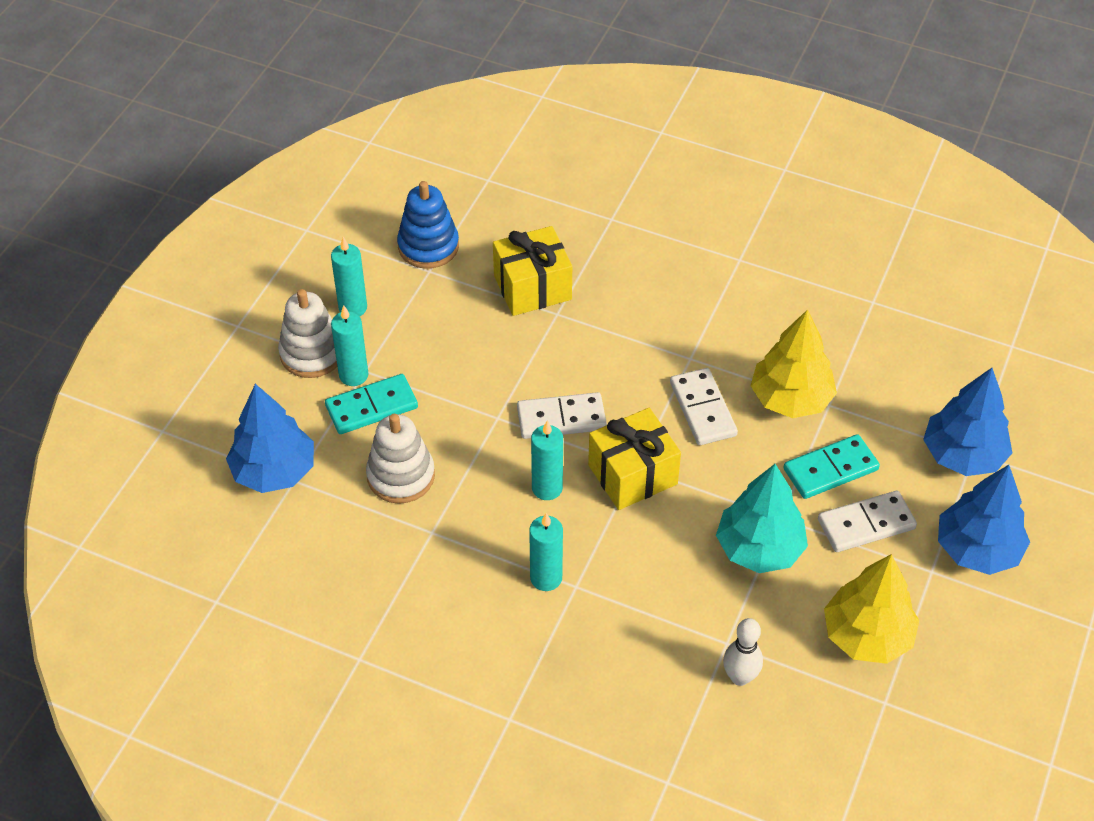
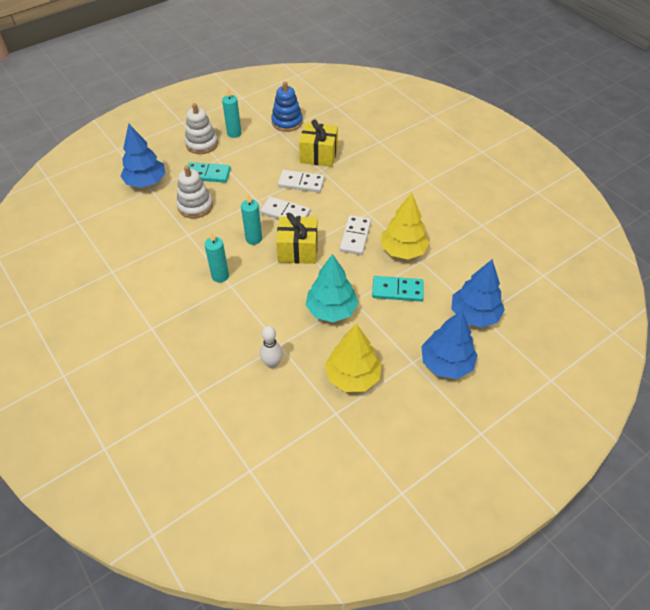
camera: 30 degrees right, 0 degrees up
(353, 375) = (211, 159): turquoise candle -> none
(866, 524) = (395, 323): white domino -> white domino (301, 183)

